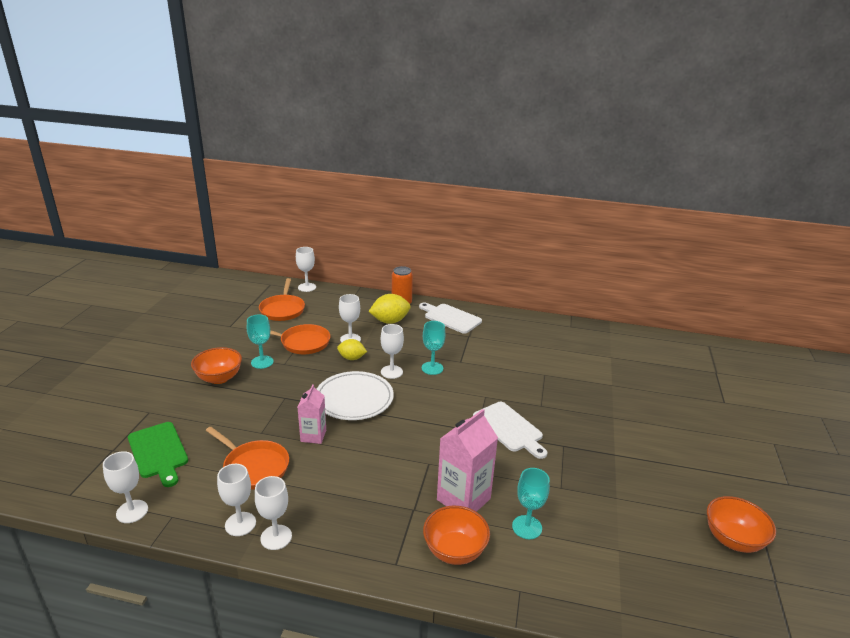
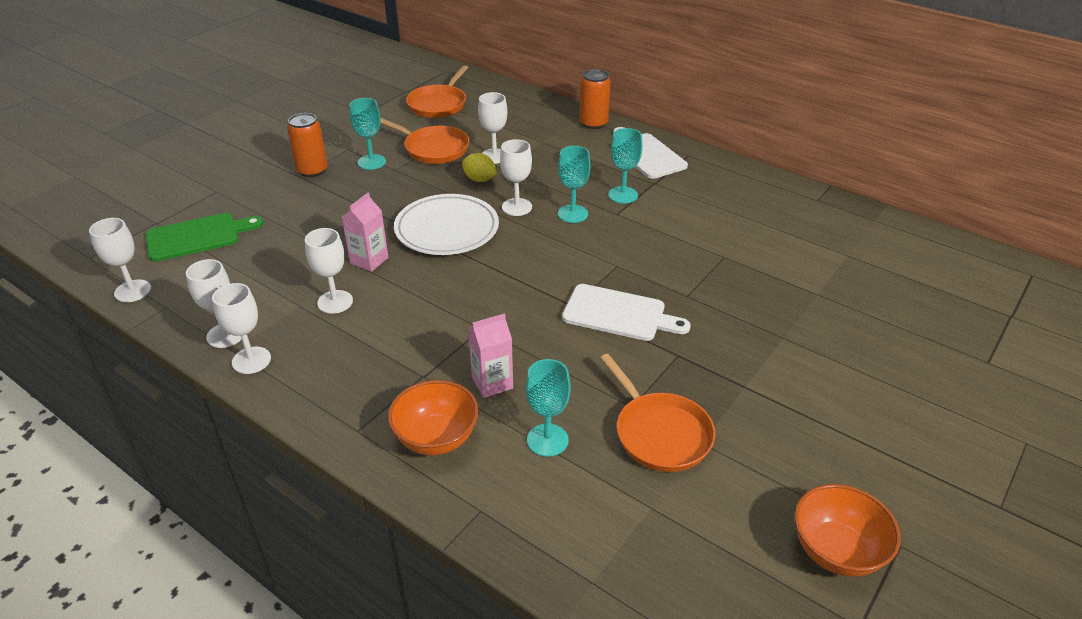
camera: 25 degrees right, 10 degrees up
(159, 452) = (198, 236): green cutting board -> green cutting board turned 105 degrees counterclockwise
(219, 378) = (312, 170): orange bowl -> orange can
(254, 467) = (281, 278): orange pan -> orange pan (659, 433)
(307, 287) = (487, 82): white goblet -> white goblet (335, 302)
(390, 321) = (561, 143): yellow lemon -> none
(455, 348) = (623, 195): none -> turquoise goblet
(463, 499) = (492, 382): pink carton -> pink carton, size x0.61
(509, 428) = (619, 314): white cutting board -> white cutting board turned 60 degrees counterclockwise

